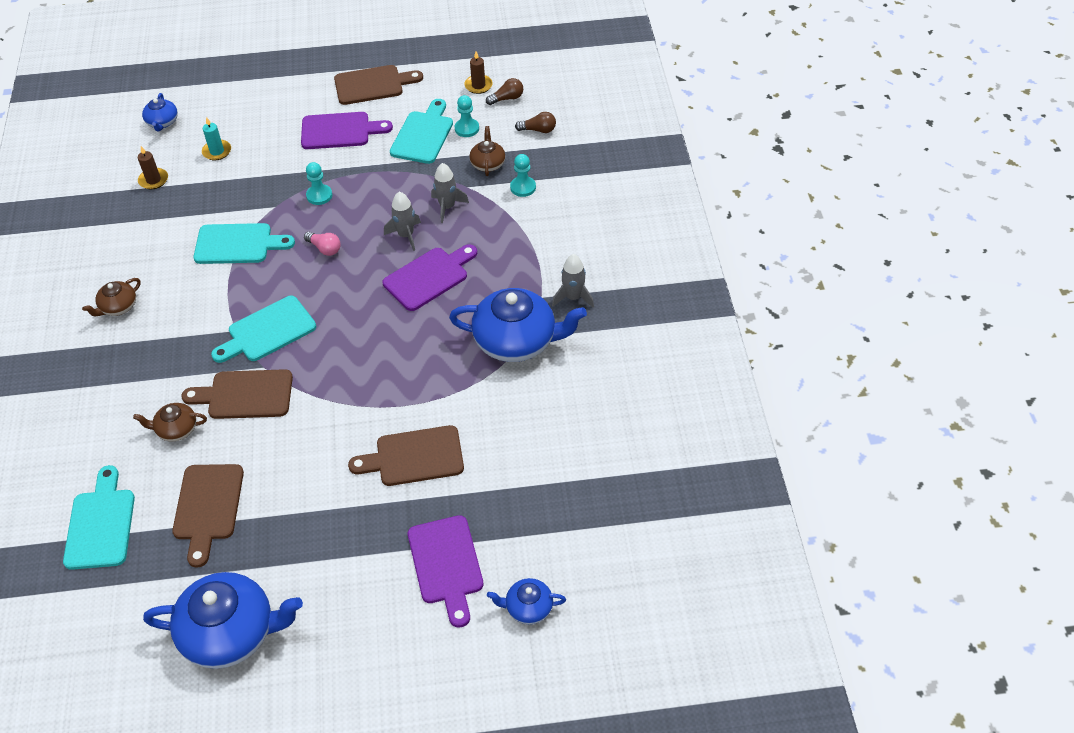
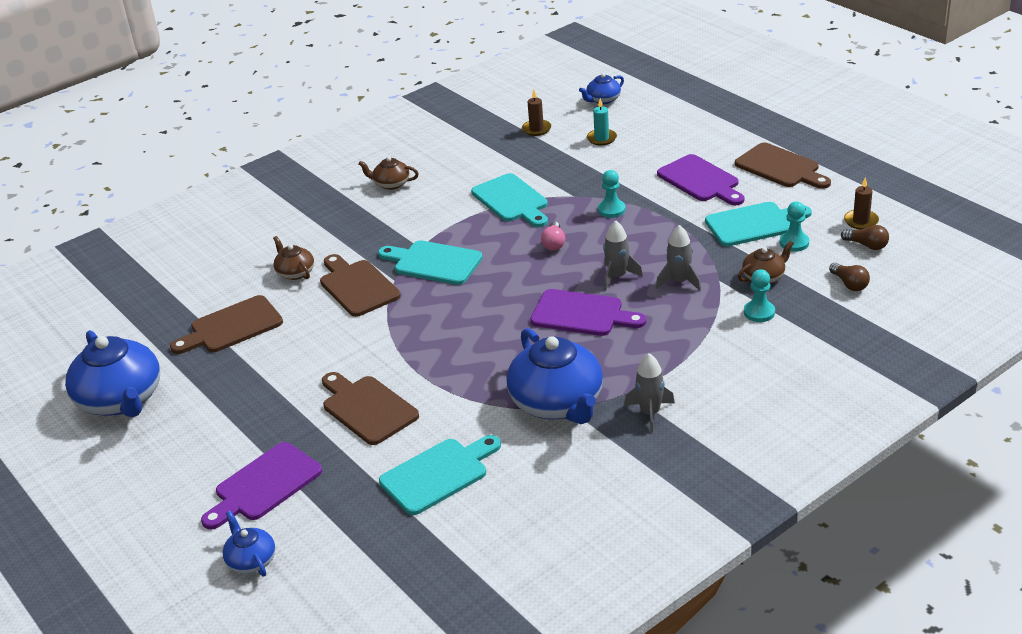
camera: 60 degrees right, 15 degrees down
(101, 524) = (180, 286): turquoise cutting board -> turquoise cutting board (438, 474)

